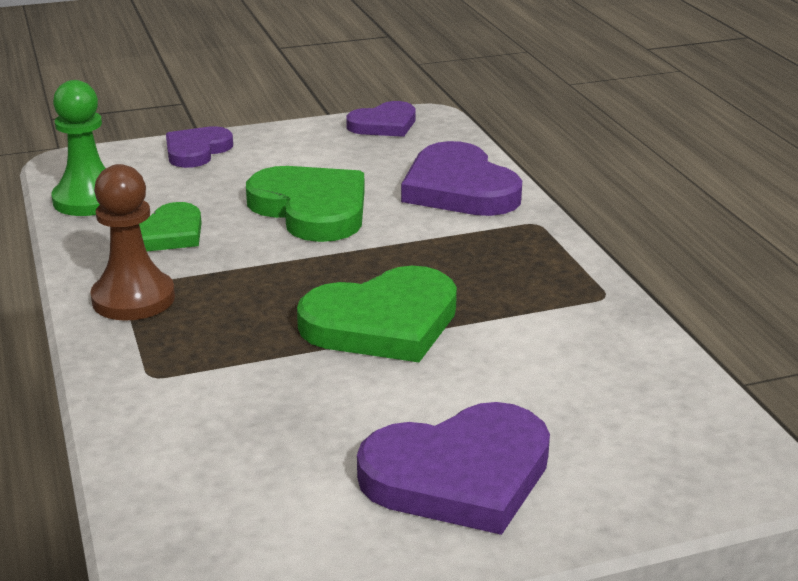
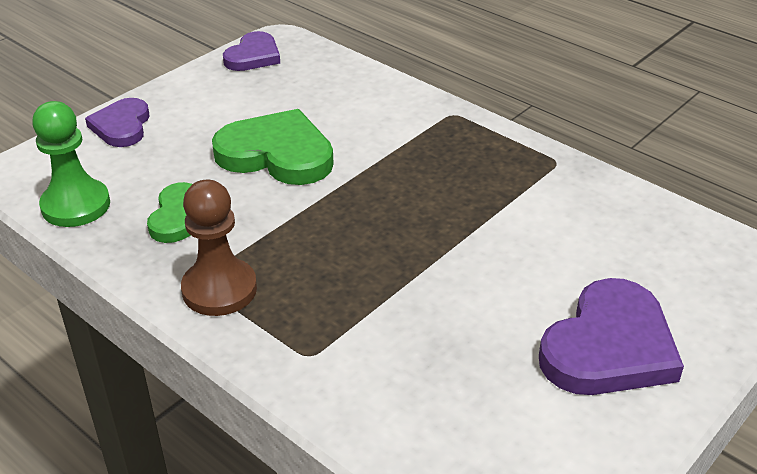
camera: 30 degrees left, 10 degrees up
(383, 323) = (433, 239): green heart -> none
(459, 188) = (369, 100): purple heart -> none

